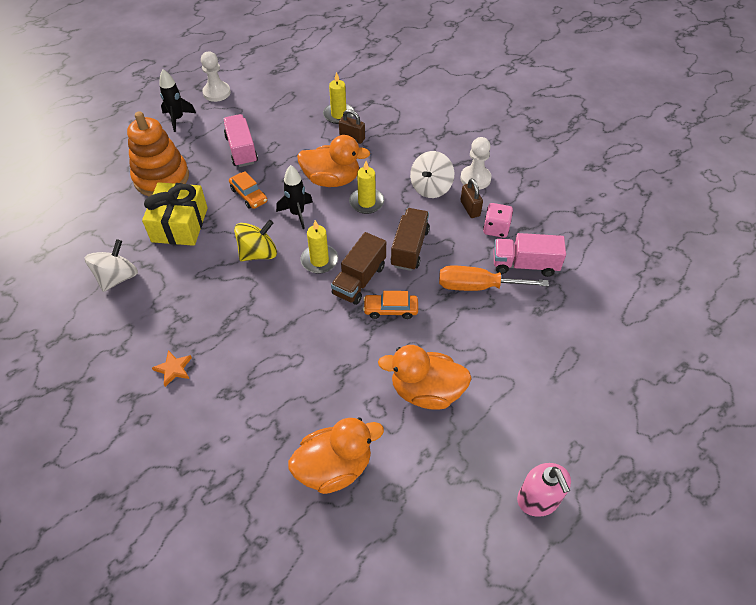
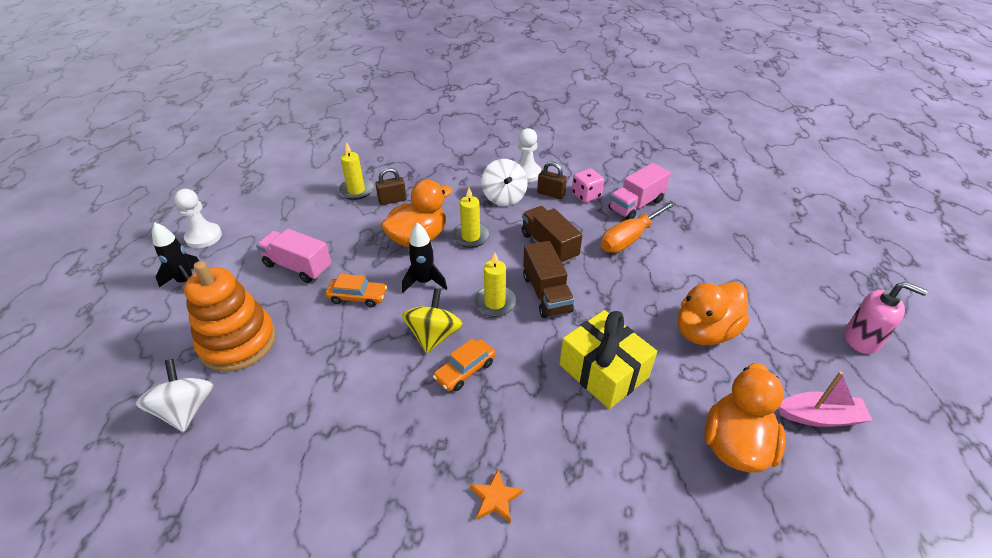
camera: 45 degrees left, 10 degrees down
(117, 277) = (312, 468): white spinning top -> white spinning top (186, 409)
(180, 225) = (318, 368): yellow gift -> yellow gift (603, 371)
(390, 309) = (599, 296): orange car -> orange car (465, 370)
(414, 507) = (819, 417): none -> pink boat

